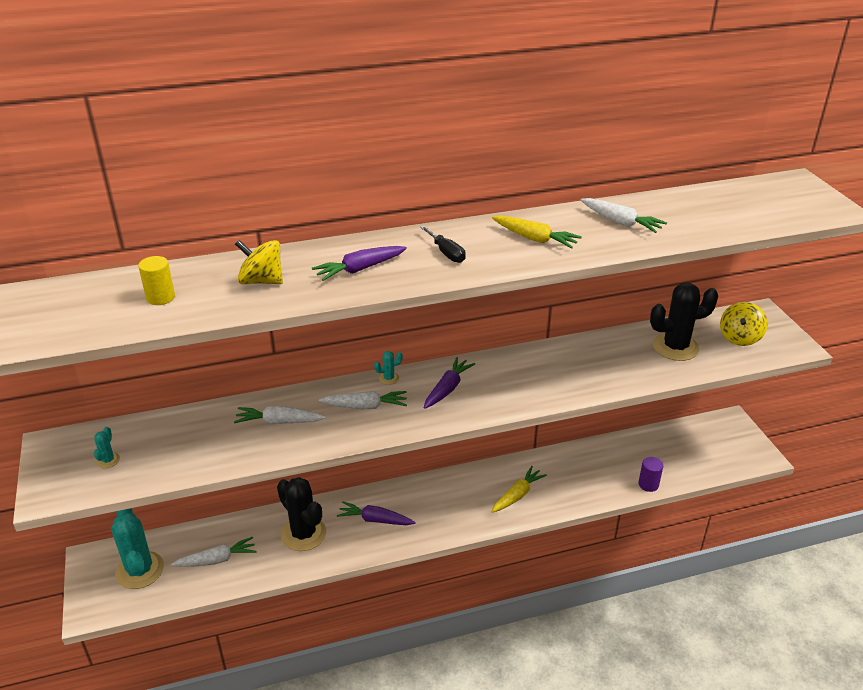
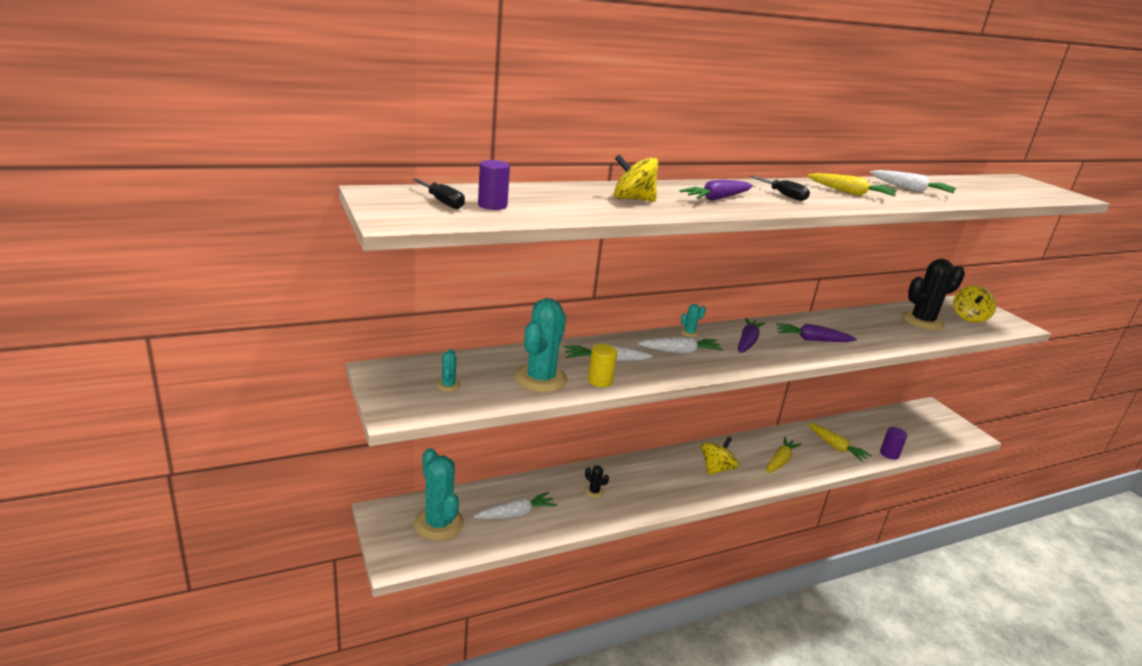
camera: 10 degrees left, 10 degrees down
(54, 309) = (442, 202): none -> black screwdriver
(102, 309) = (492, 205): none -> purple cylinder
(160, 297) = (544, 202): yellow cylinder -> yellow cylinder (600, 381)
(202, 449) = (540, 379): none -> turquoise cactus
(303, 534) = (594, 492): black cactus -> black cactus, size x0.43
(375, 520) = (658, 480): purple carrot -> purple carrot (812, 340)
(442, 505) = (716, 469): none -> yellow spinning top
(589, 476) = (836, 447): none -> yellow carrot

